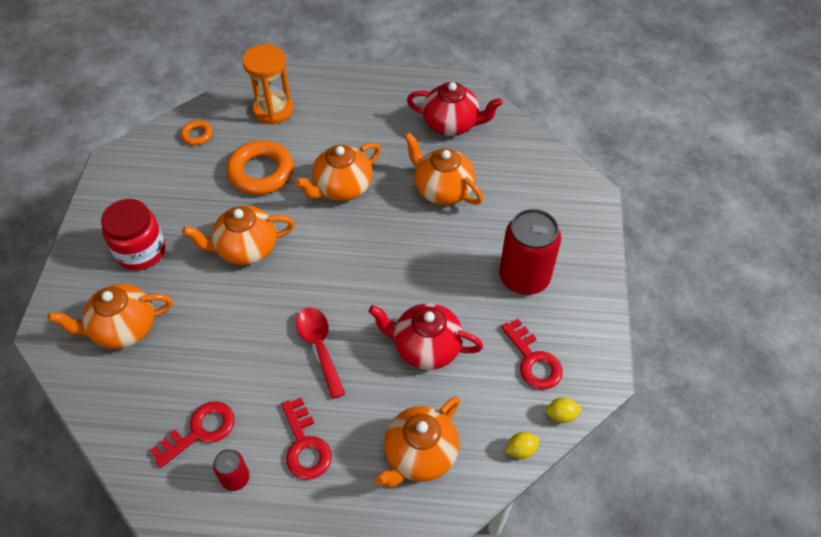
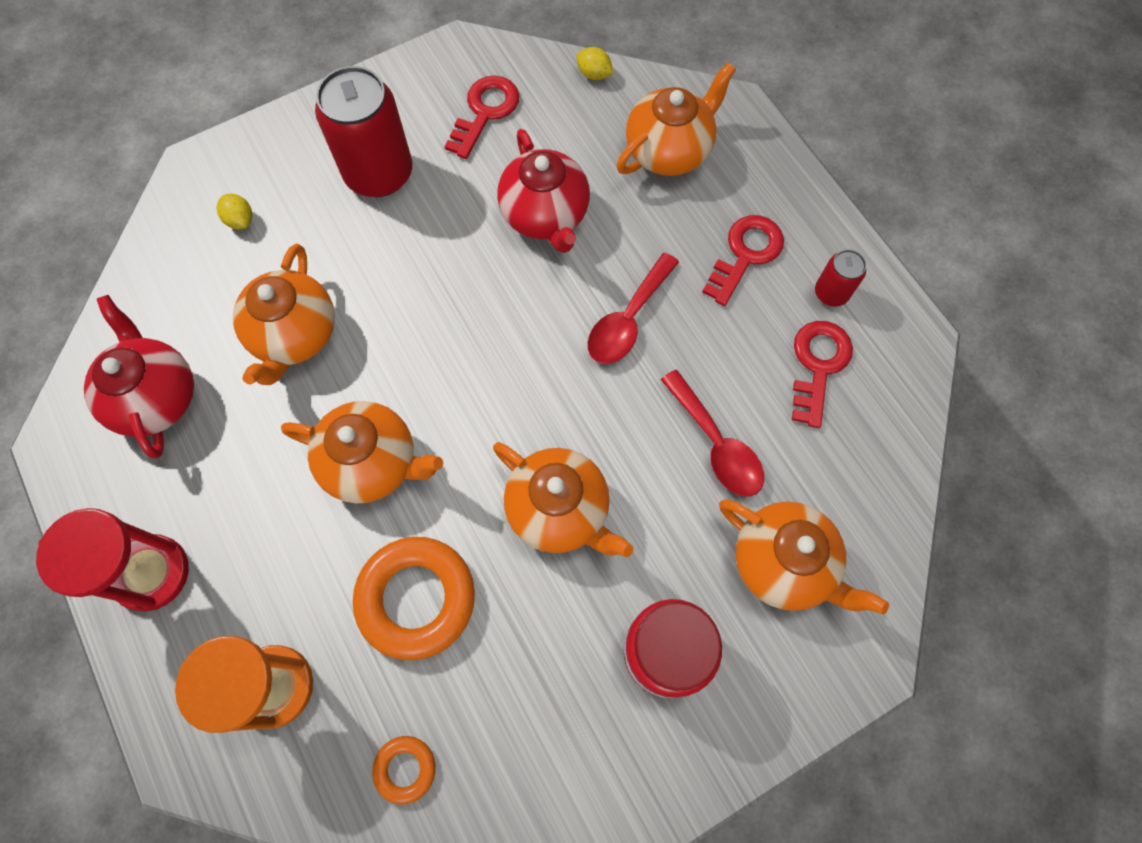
camera: 125 degrees left, 15 degrees up
(200, 431) = (818, 365): red key -> red key turned 90 degrees clockwise
(210, 341) = (715, 444): none -> red spoon
(362, 91) = (151, 573): none -> red hourglass
(419, 455) = (669, 150): orange teapot -> orange teapot turned 45 degrees counterclockwise
(561, 415) = (530, 61): yellow lemon -> yellow lemon (240, 220)

